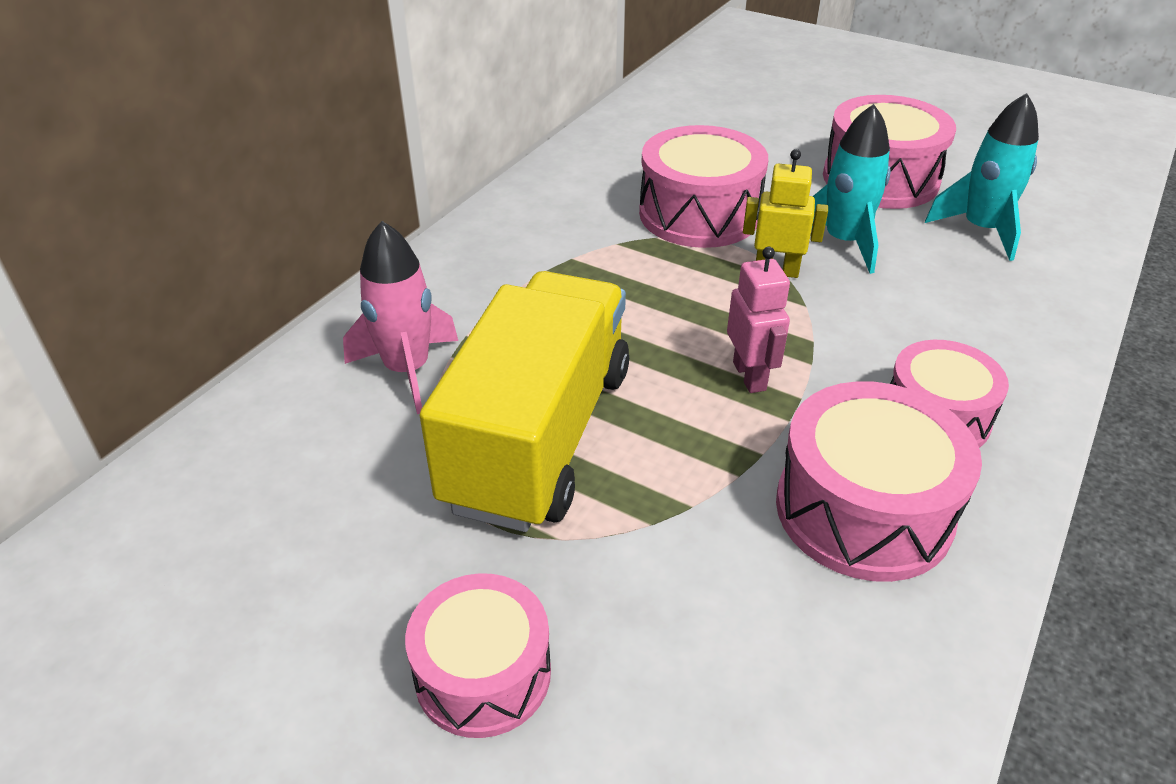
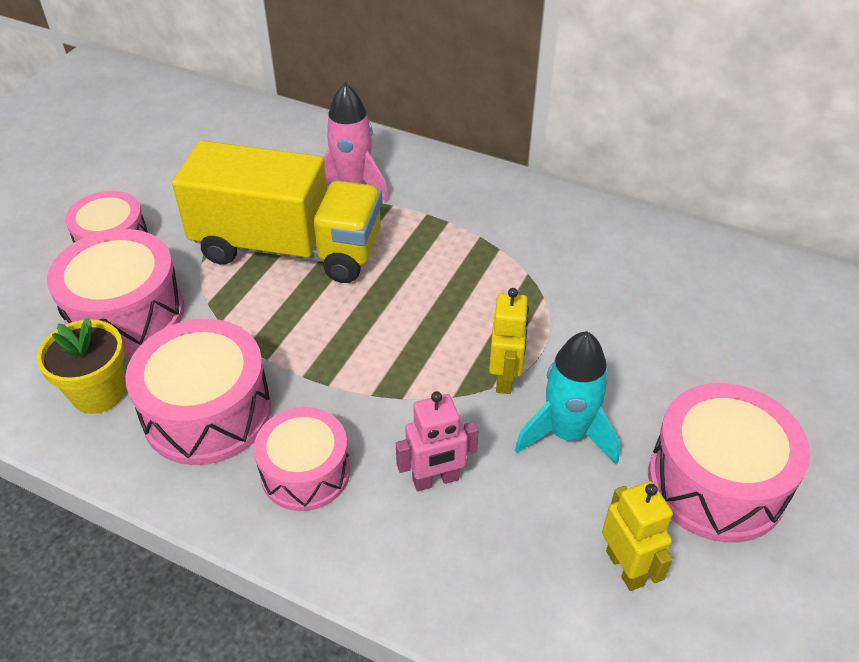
camera: 85 degrees right, 5 degrees up
(699, 214) = (591, 325): pink drum -> pink drum (126, 314)
(750, 376) = (354, 355): pink robot -> pink robot (436, 480)
(848, 645) = (98, 393): none -> yellow flower pot
(981, 230) = (625, 567): turquoise rocket -> yellow robot

